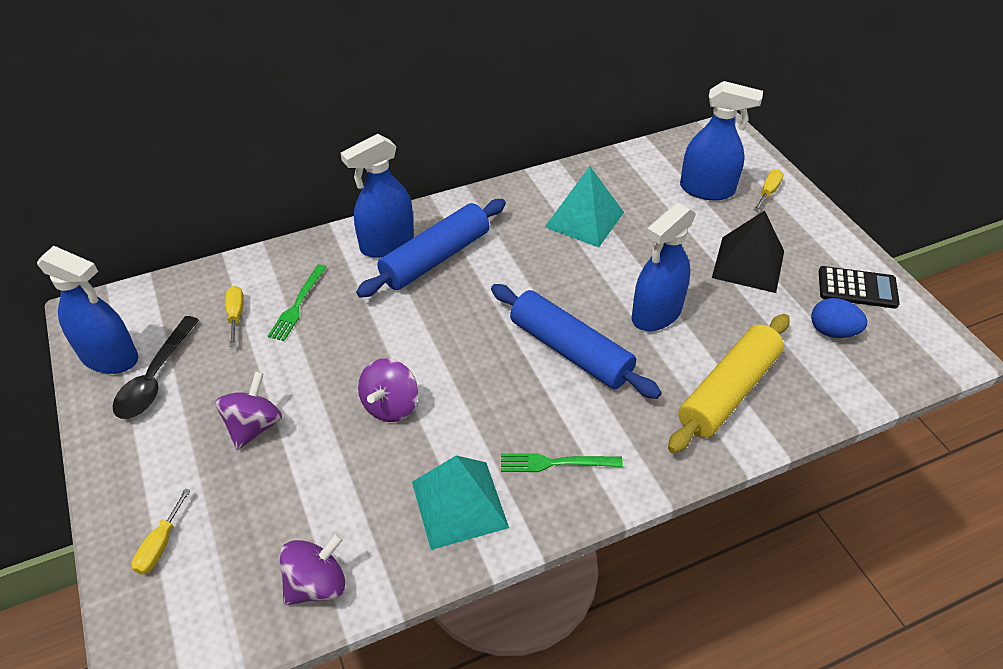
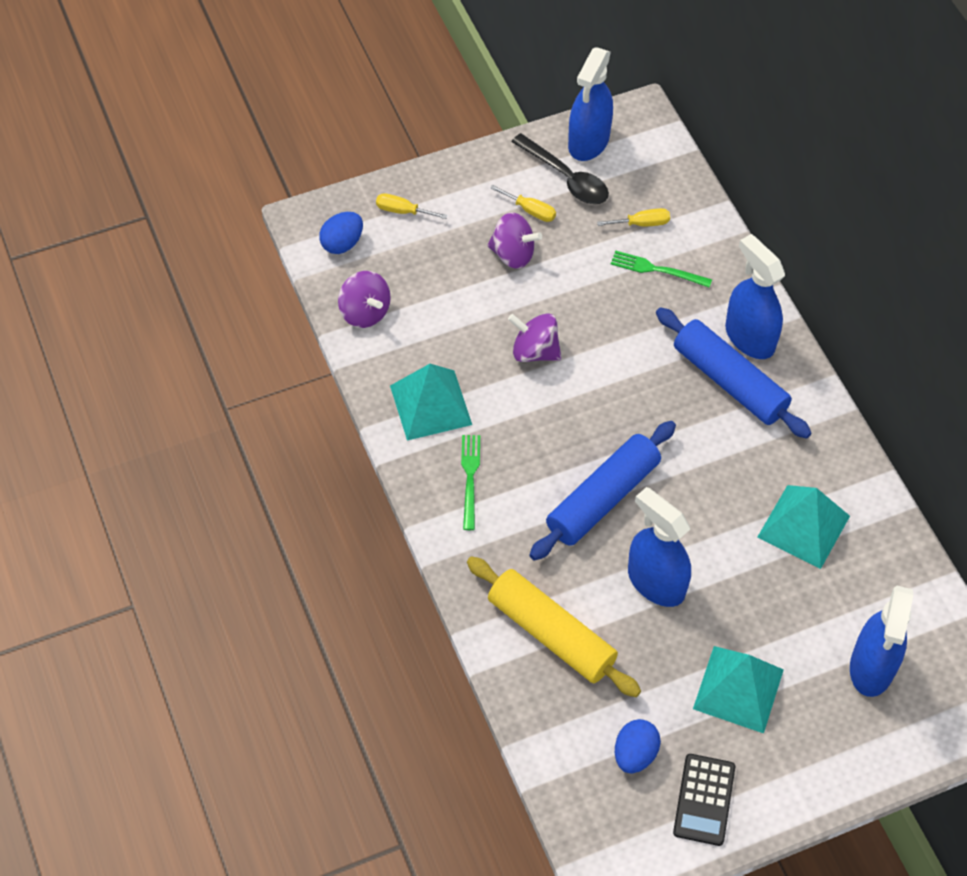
camera: 90 degrees right, 10 degrees up
(155, 377) = (566, 178): black spoon -> black spoon turned 150 degrees counterclockwise
(197, 618) = (342, 243): none -> blue egg
(748, 264) = (738, 689): black pyramid -> turquoise pyramid
(768, 192) = (873, 738): yellow screwdriver -> yellow screwdriver (530, 210)

